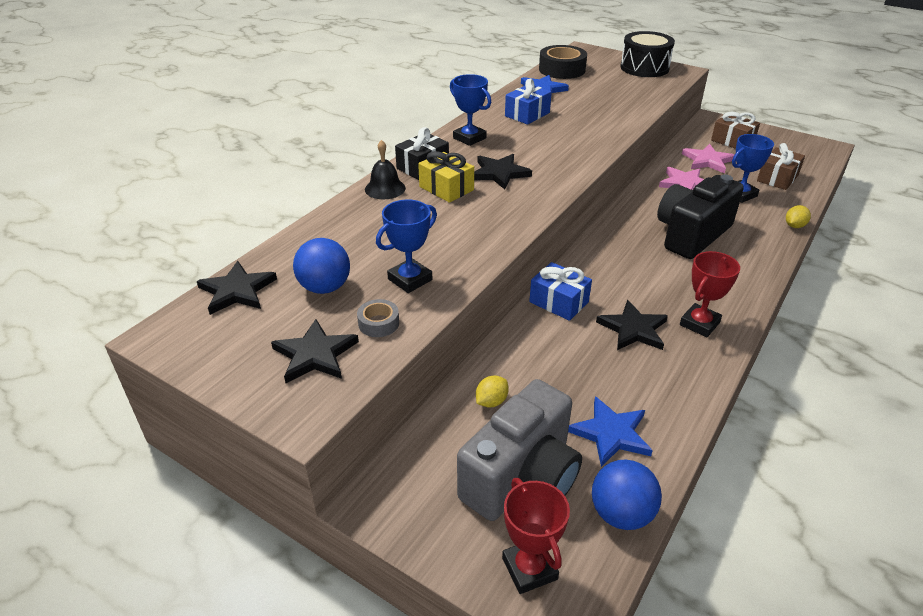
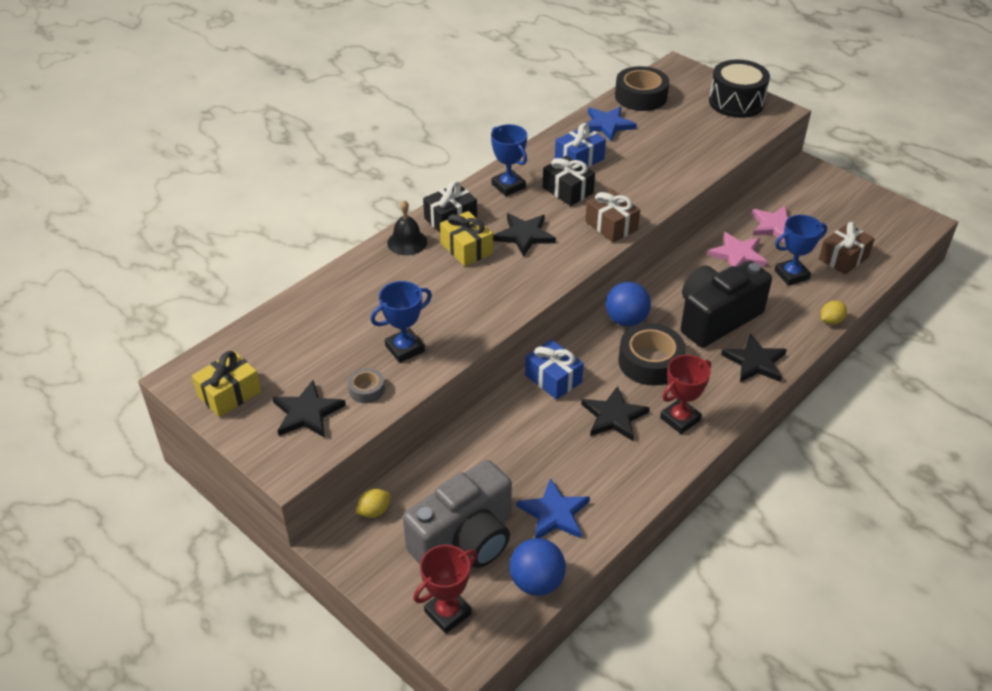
camera: 10 degrees right, 5 degrees up
(218, 346) = (229, 394): none -> yellow gift
(237, 291) = (252, 341): black star -> black star (755, 362)
(325, 287) = (328, 348): blue ball -> blue ball (626, 320)
(491, 401) = (459, 470): yellow lemon -> yellow lemon (374, 511)
(526, 137) = (568, 190): none -> black gift
(529, 568) = (447, 613): red trophy -> red trophy turned 60 degrees clockwise
(647, 277) = (650, 362): none -> black tape
(732, 141) = (817, 202): brown gift -> brown gift (611, 226)

